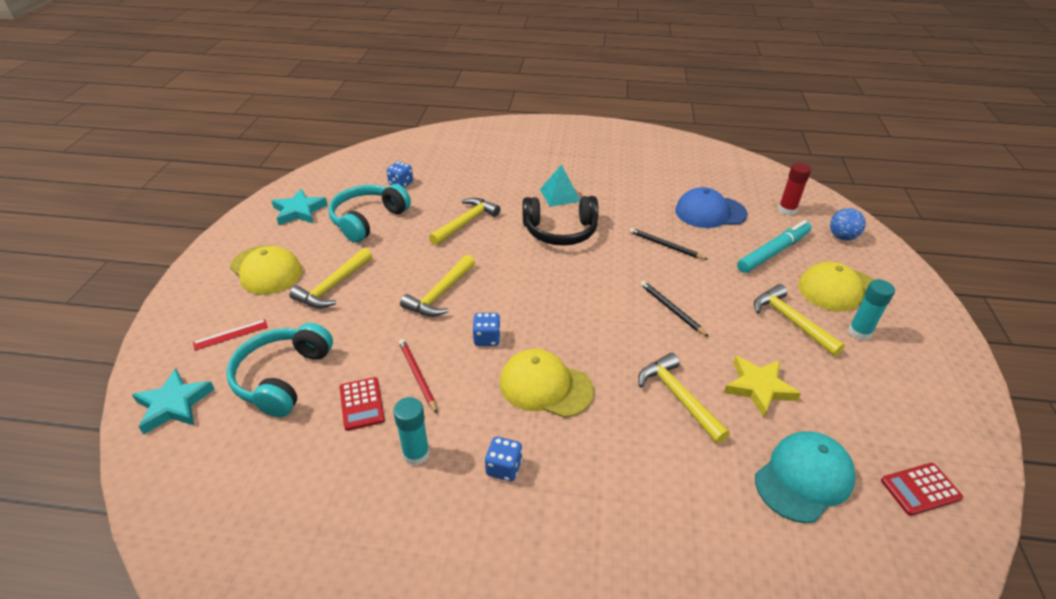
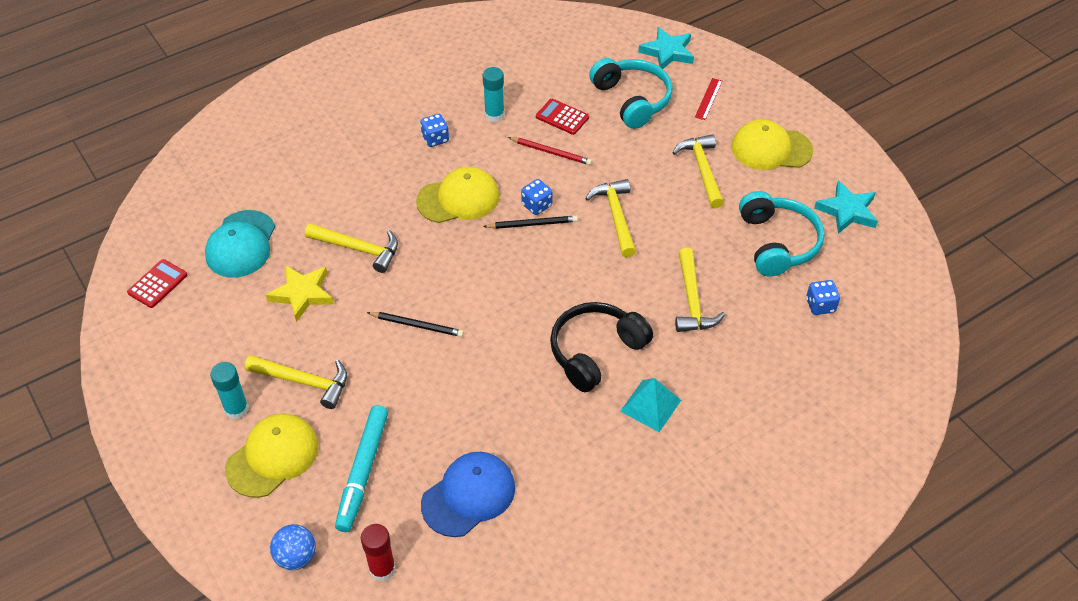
camera: 140 degrees right, 10 degrees up
(665, 246) = (478, 403): black pencil -> black pencil (532, 224)

